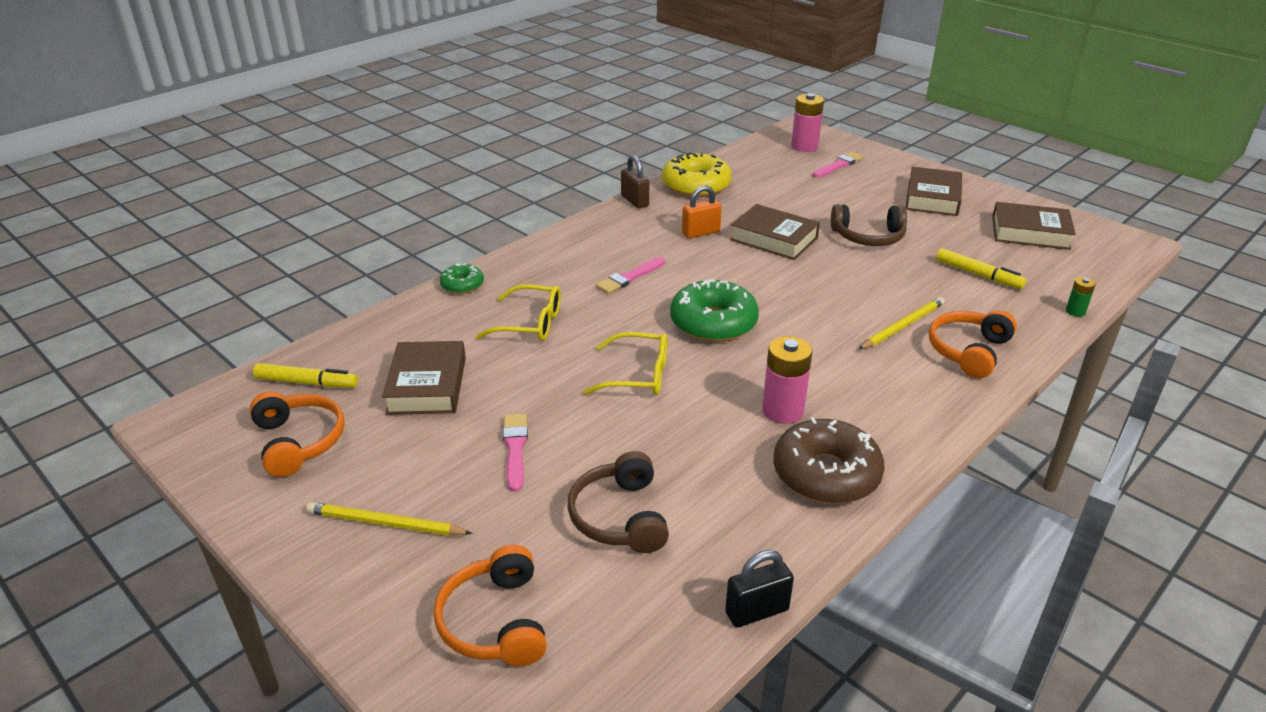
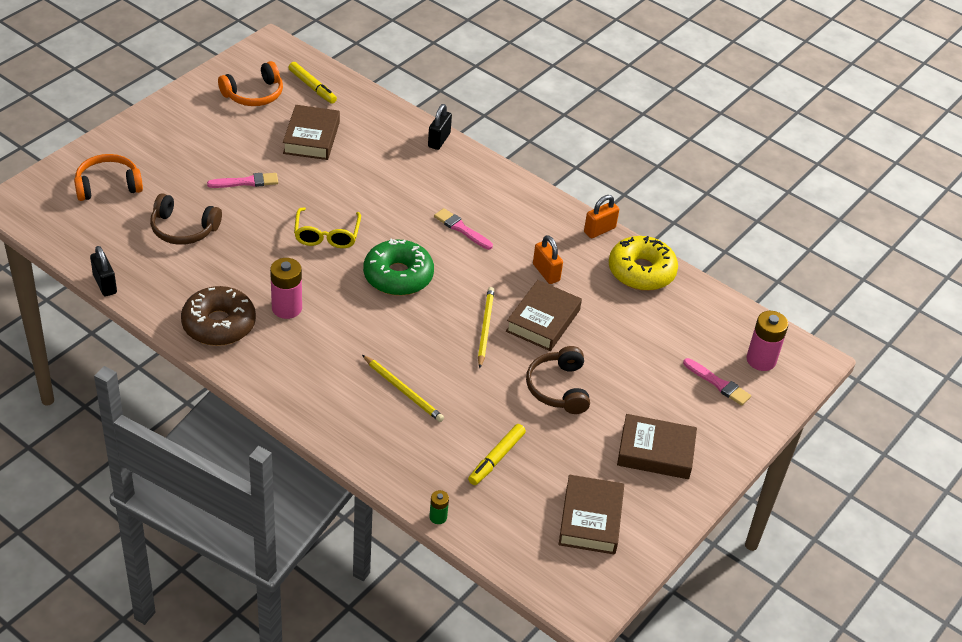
camera: 80 degrees right, 10 degrees up
(307, 383) = (312, 87): yellow marker -> yellow marker turned 45 degrees counterclockwise
(386, 523) = (182, 138): yellow pencil -> yellow pencil (485, 328)
(427, 385) = (311, 138): brown book -> brown book turned 75 degrees counterclockwise
(462, 285) = (439, 140): green donut -> black padlock
(530, 323) = (389, 179): yellow glasses -> none
(620, 517) = (183, 229): brown headphones -> brown headphones turned 150 degrees counterclockwise
(635, 201) = (599, 230): brown padlock -> orange padlock
(968, 351) = (368, 427): orange headphones -> none

